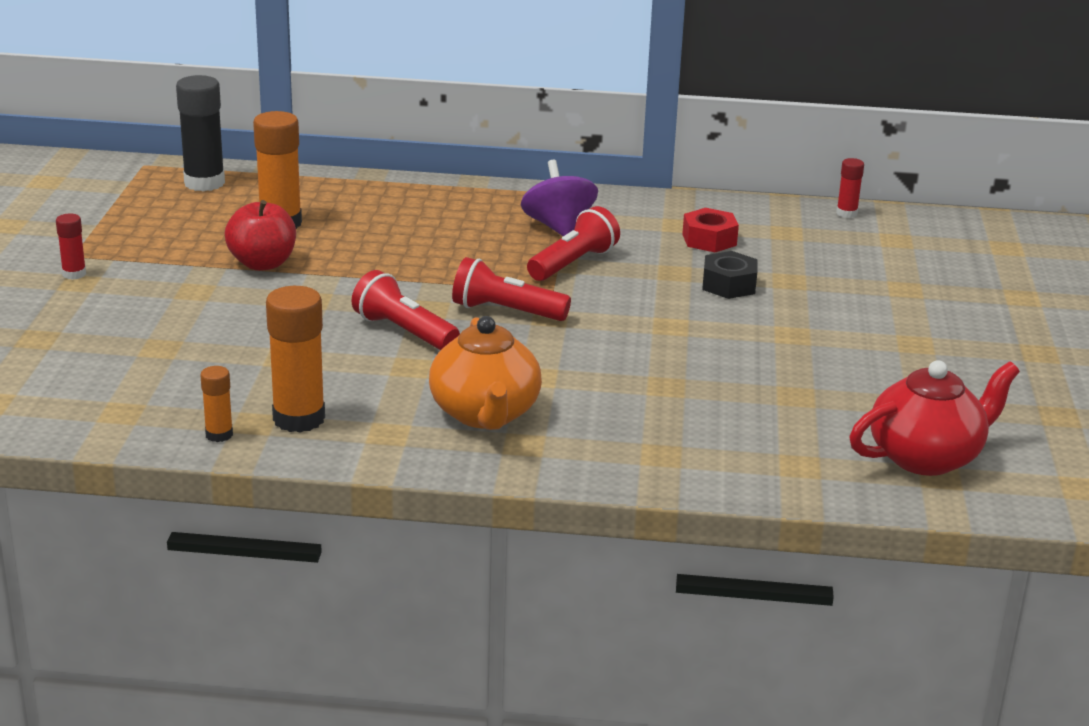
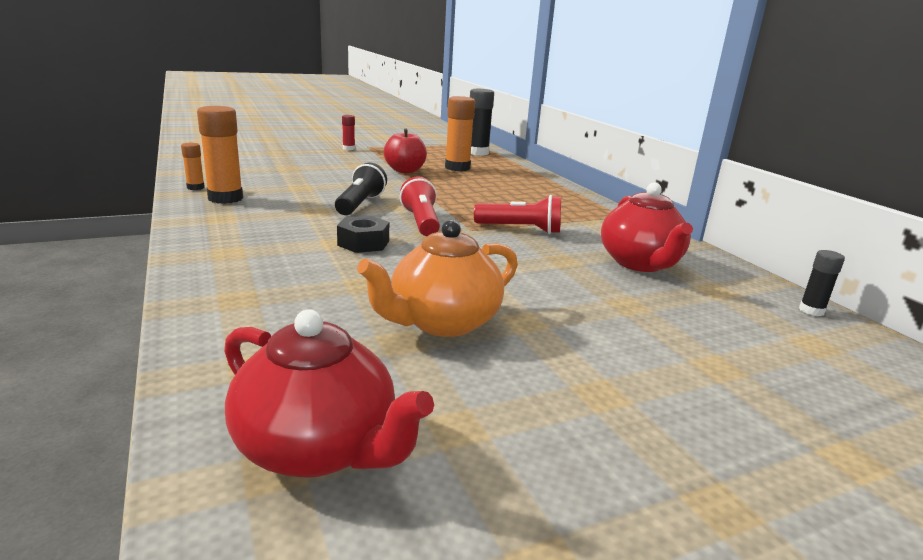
camera: 60 degrees right, 5 degrees down
(404, 332) = (360, 204): red flashlight -> black flashlight
(485, 414) = (264, 236): orange teapot -> orange teapot (442, 322)
(558, 227) = (567, 219): purple spinning top -> none
(709, 240) = (640, 263): red nut -> red teapot
(729, 285) = (574, 281): black nut -> black nut (363, 243)
(846, 213) = (811, 310): red glue stick -> black glue stick

